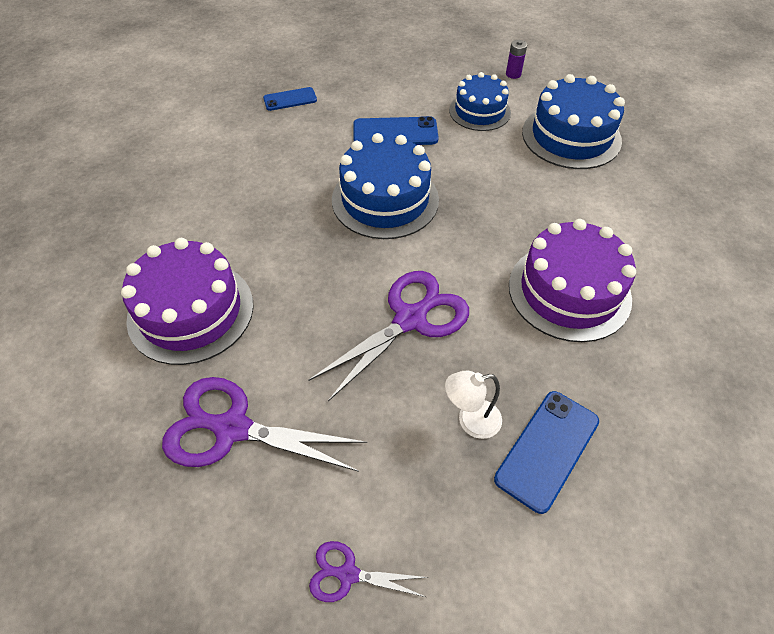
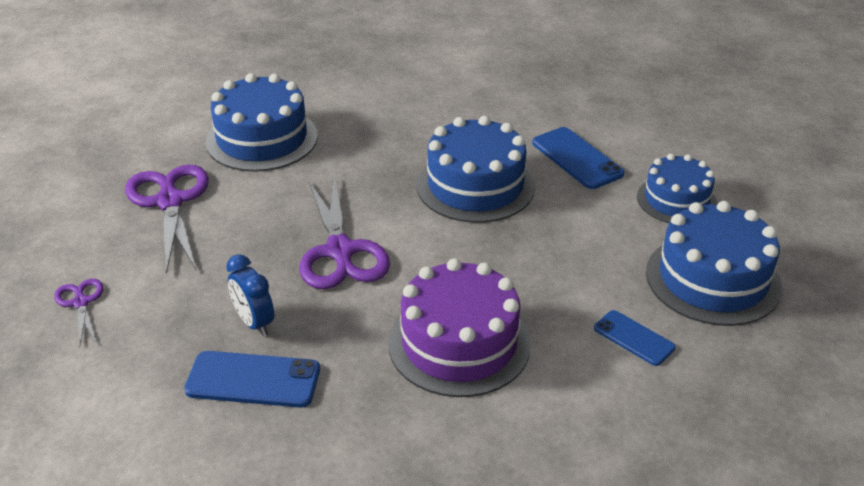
camera: 60 degrees right, 15 degrees down
(191, 311) = (262, 139): purple cake -> blue cake
(290, 99) = (554, 84): blue phone -> blue phone (634, 338)
(410, 319) = (340, 251): purple scissors -> purple scissors turned 60 degrees clockwise
(470, 421) = (254, 323): white lamp -> blue clock
(513, 74) = (775, 203): purple battery -> none

